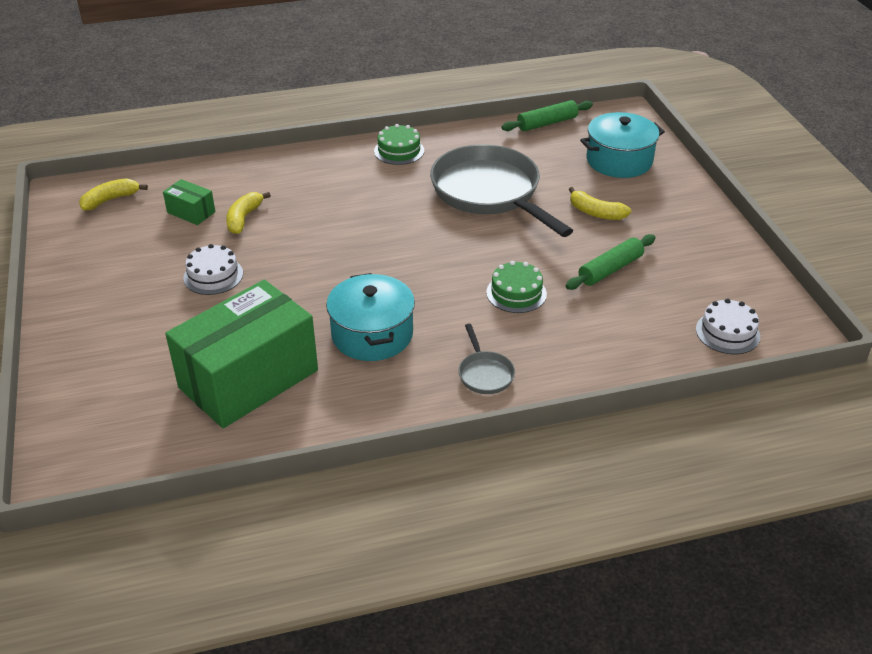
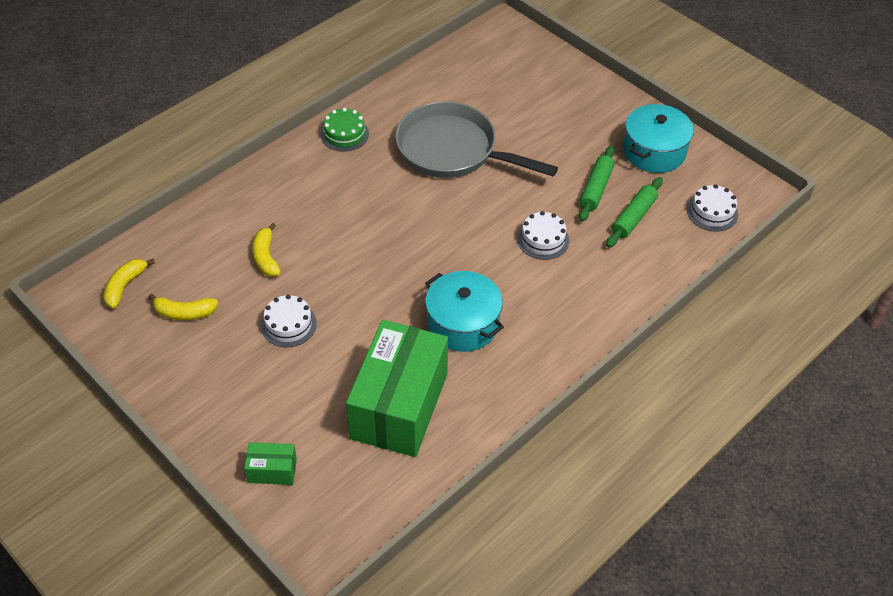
camera: 30 degrees left, 10 degrees up
(191, 212) = (213, 269): green box -> green box (272, 470)
(484, 374) = (571, 321): grey pan -> none
(516, 293) = (543, 239): green cake -> white cake
(547, 123) = (447, 59): green rolling pin -> green rolling pin (633, 217)
(596, 213) = (549, 138): yellow banana -> yellow banana (184, 313)
(619, 160) = (531, 78): turquoise pot -> turquoise pot (654, 151)

